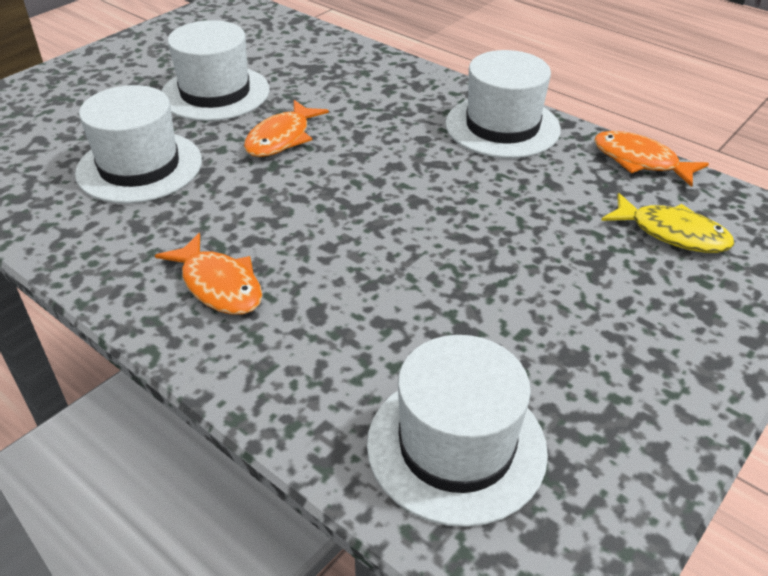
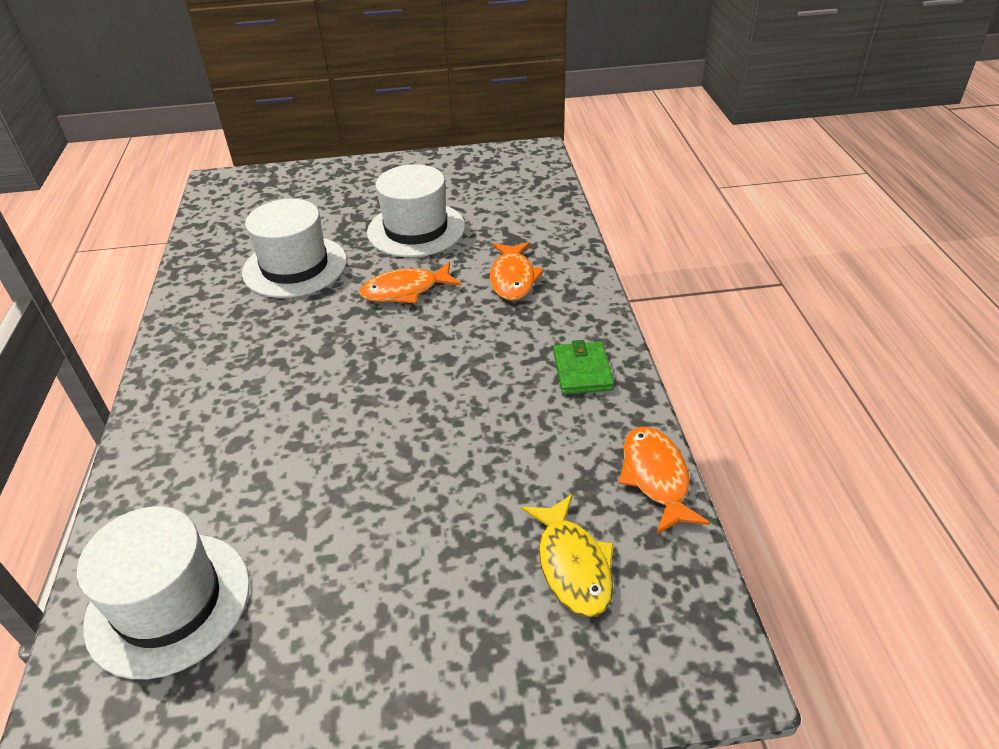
camera: 45 degrees right, 0 degrees up
(219, 285) = (217, 383): orange fish -> orange fish (513, 278)
(502, 126) = (582, 371): white hat -> green wallet

